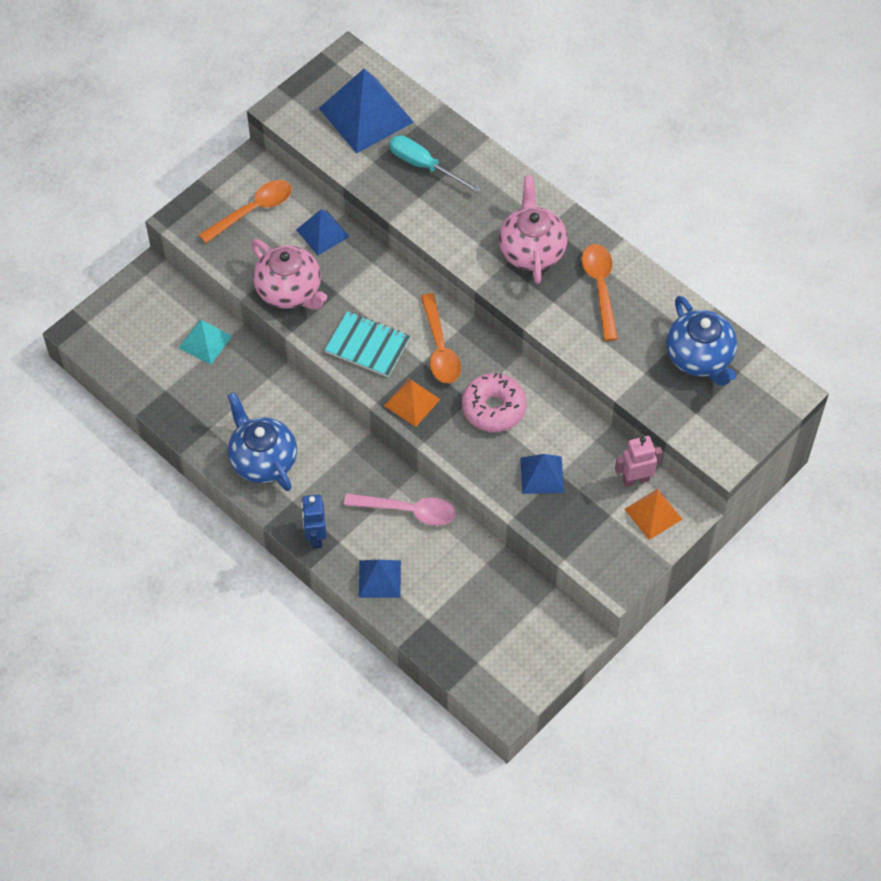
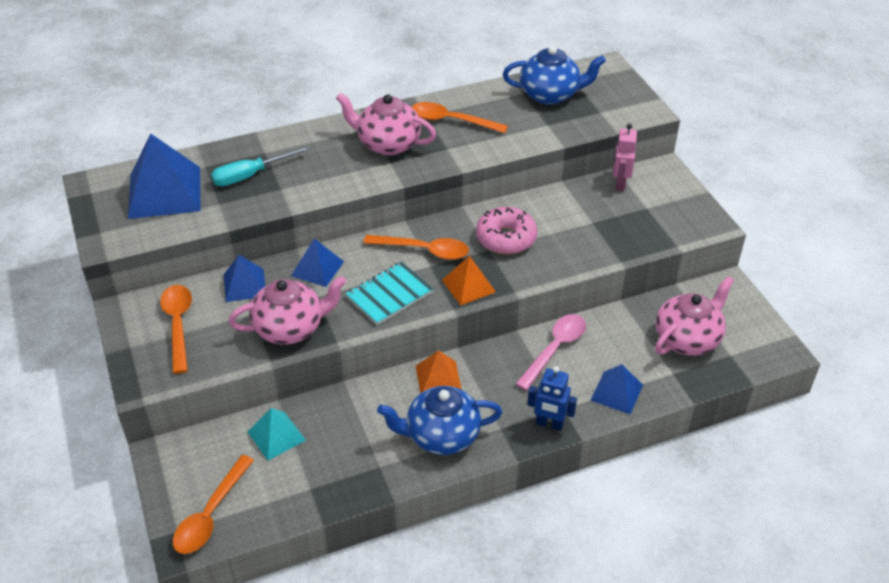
camera: 65 degrees left, 15 degrees down
(111, 336) = (211, 514): none -> orange spoon
(480, 619) = (687, 339): none -> pink teapot
(542, 475) = (588, 232): blue pyramid -> blue pyramid (317, 268)
(653, 514) = (657, 185): orange pyramid -> orange pyramid (438, 379)

